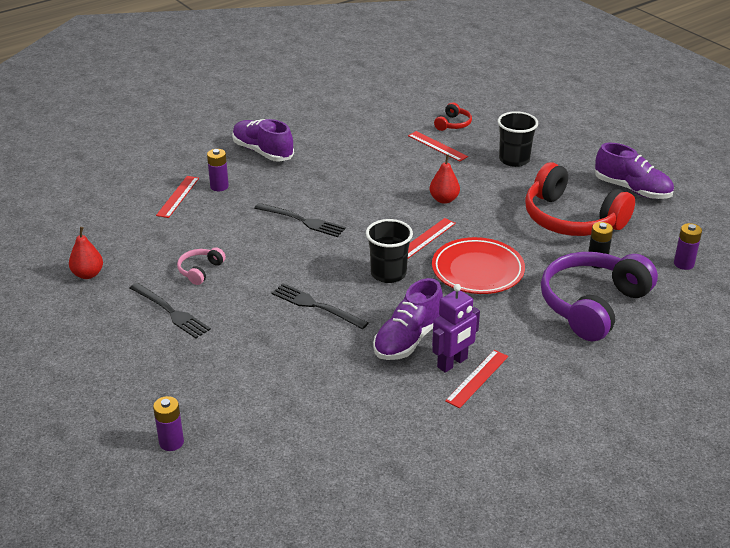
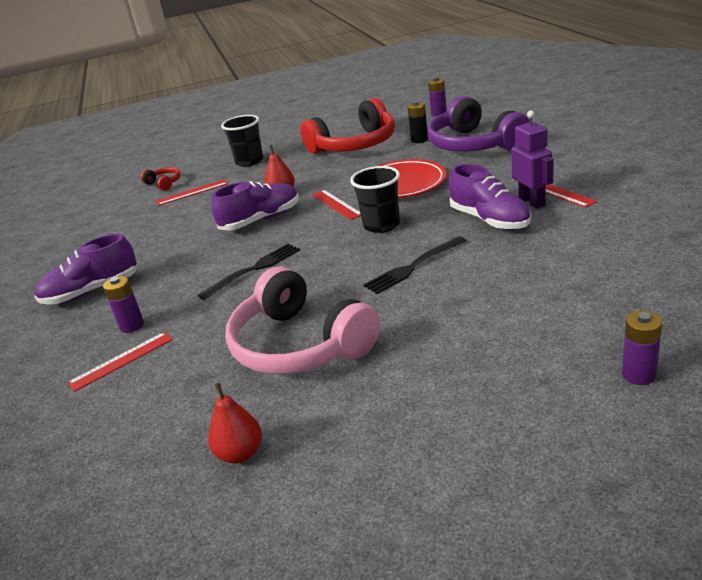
camera: 65 degrees left, 5 degrees down
(171, 312) = (374, 371): black fork -> none
(178, 196) = (121, 361): red ruler -> red ruler turned 75 degrees counterclockwise
(200, 270) = (300, 345): pink headphones -> pink headphones, size x2.33
(632, 189) = (332, 123): purple shoe -> purple shoe (261, 220)

